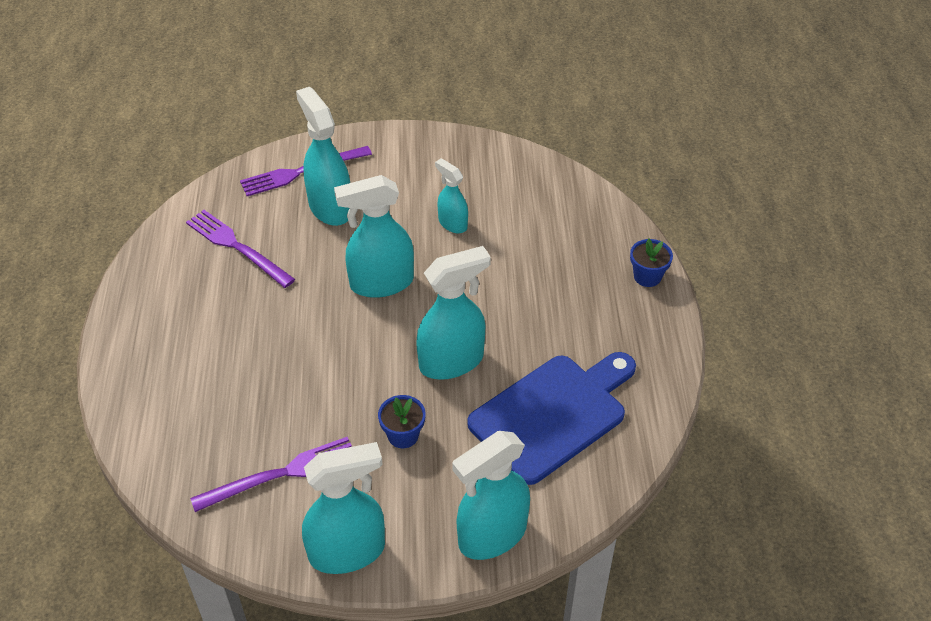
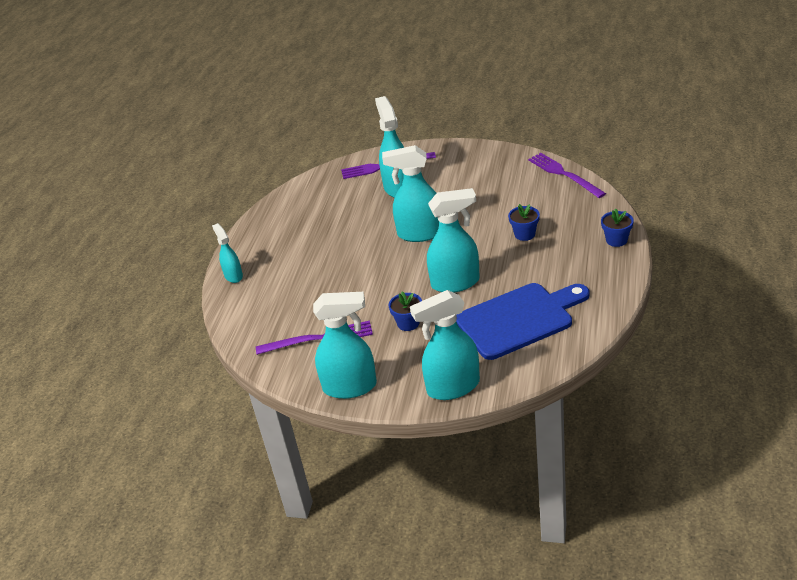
camera: 20 degrees right, 10 degrees down
(237, 247) = (328, 208): purple fork -> purple fork (564, 174)
(452, 223) = (481, 201): turquoise spray bottle -> turquoise spray bottle (233, 276)
(525, 275) = (524, 234): none -> blue flower pot

